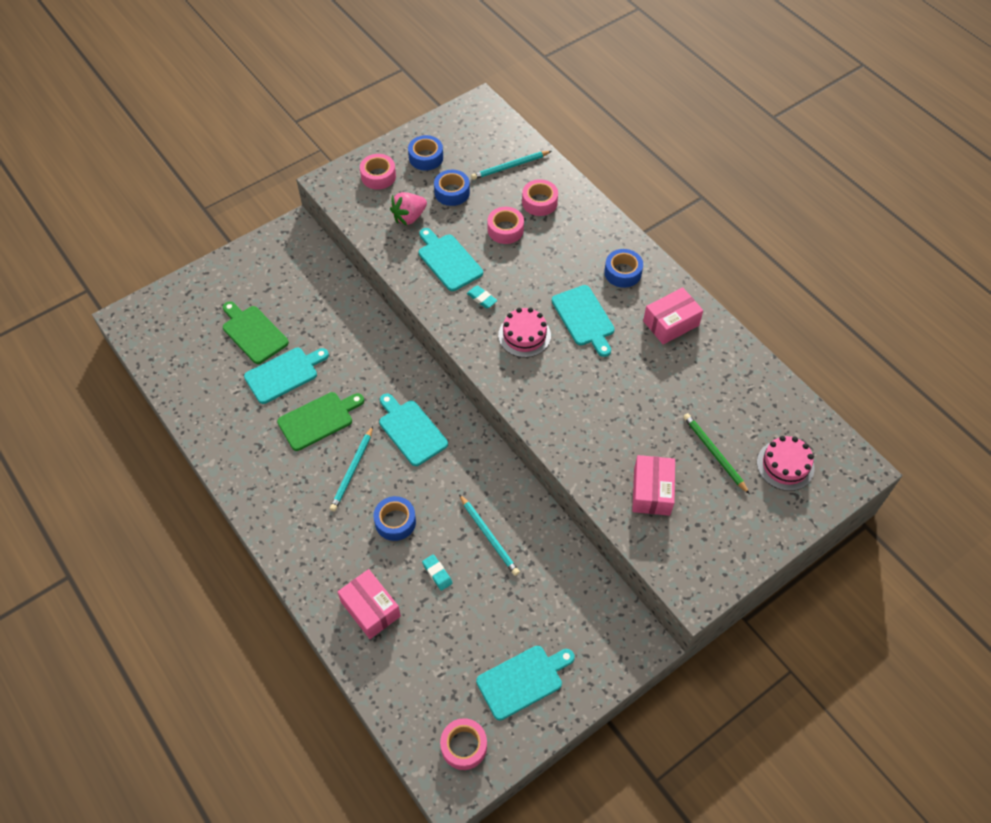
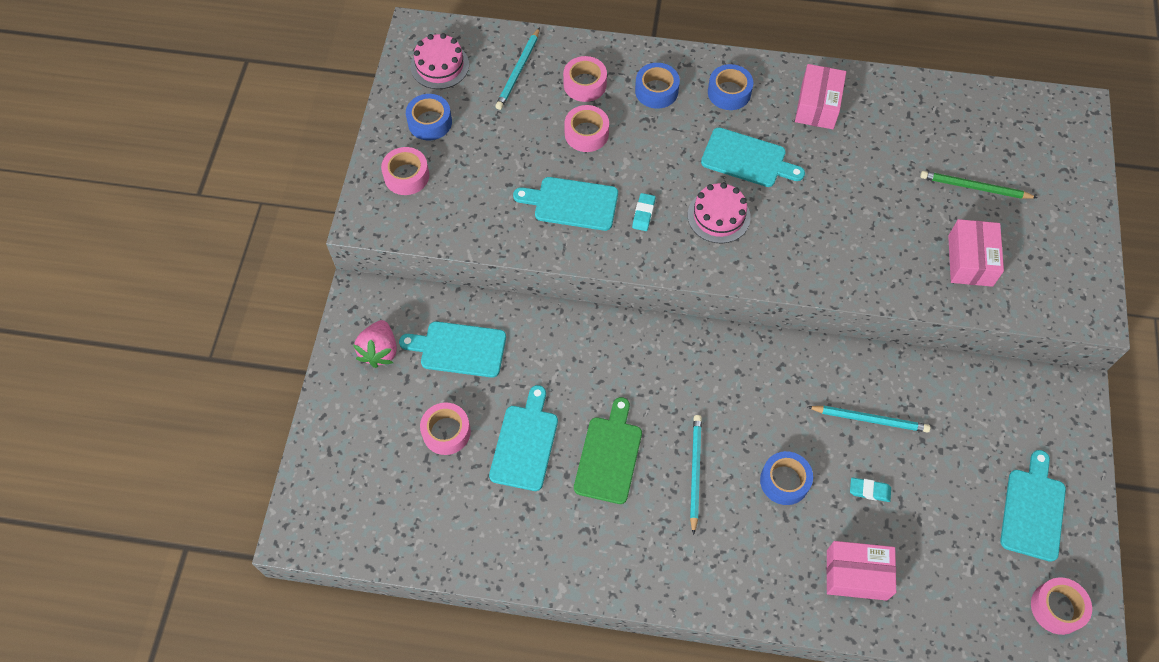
camera: 45 degrees left, 5 degrees up
(253, 333) = (446, 432): green cutting board -> pink tape
(352, 470) = (695, 472): turquoise pencil -> turquoise pencil turned 150 degrees counterclockwise
(409, 217) = (485, 192): pink strawberry -> pink strawberry (379, 351)
(411, 430) = (699, 390): turquoise cutting board -> turquoise cutting board (459, 349)
(452, 192) = (495, 136): blue tape -> blue tape (656, 91)
(482, 298) = (643, 214): turquoise eraser -> turquoise eraser turned 75 degrees counterclockwise
(652, 491) = (970, 260): pink box -> pink box turned 45 degrees clockwise
(785, 465) = (1031, 152): pink cake -> pink cake (440, 66)

